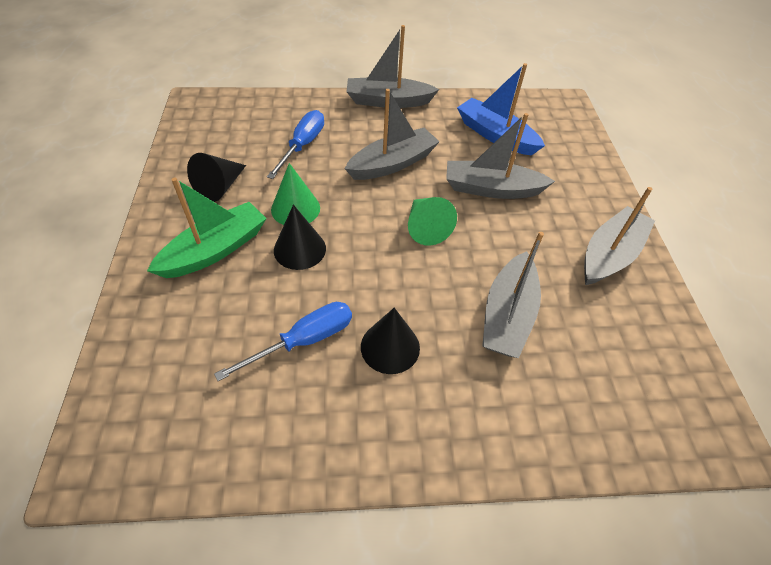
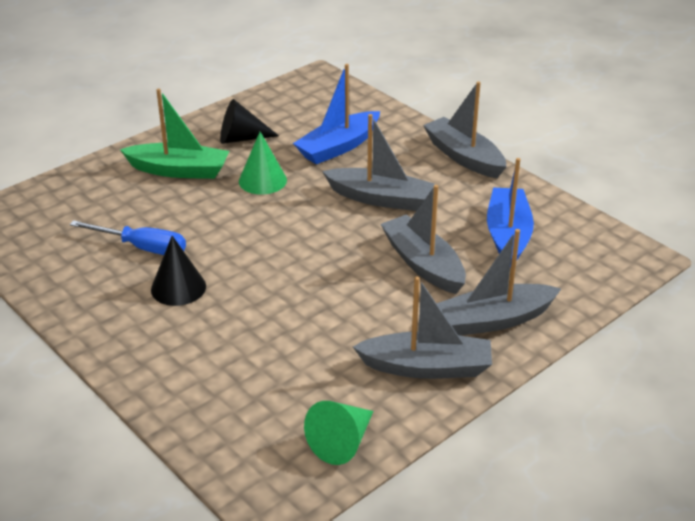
camera: 55 degrees right, 15 degrees down
(299, 249) = (223, 203): black cone -> none
(302, 145) = (338, 147): blue screwdriver -> blue boat
(425, 228) = (323, 250): green cone -> green cone (342, 442)
(507, 315) = (276, 333): grey boat -> grey boat (494, 320)

